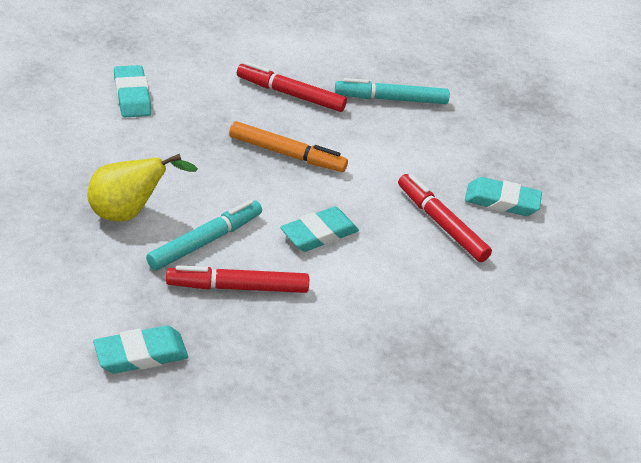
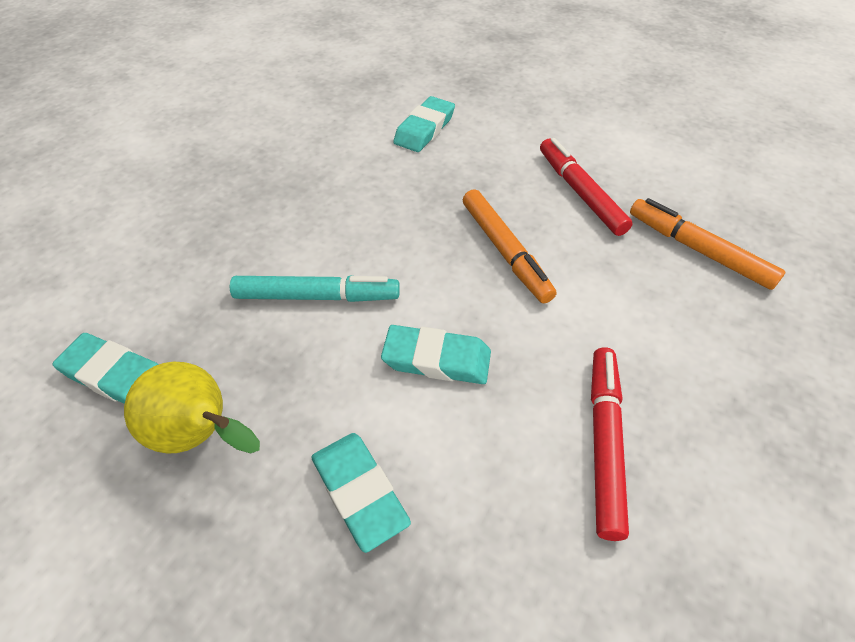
camera: 50 degrees right, 10 degrees up
(129, 213) = (289, 230): yellow pear -> yellow pear (201, 434)
(237, 287) = (284, 365): red marker -> none
(391, 99) = (698, 250): turquoise marker -> orange marker
(501, 201) = (730, 466): turquoise eraser -> turquoise eraser (359, 492)

